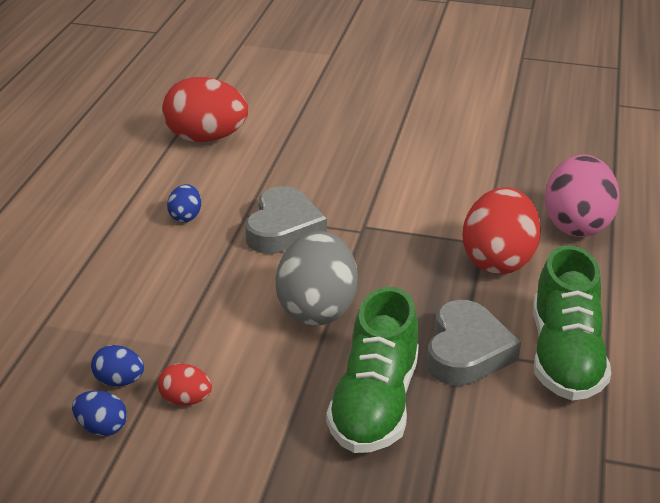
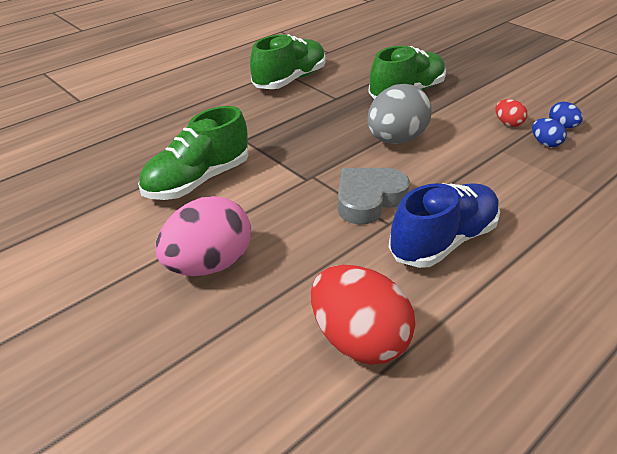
camera: 145 degrees left, 5 degrees up
(185, 217) = (443, 241): blue egg -> blue shoe
(460, 188) = (197, 181): none -> green shoe
(466, 351) = (334, 96): grey heart -> none
(498, 261) = (252, 127): red egg -> none
(576, 225) = (170, 128): pink egg -> pink egg (208, 265)

